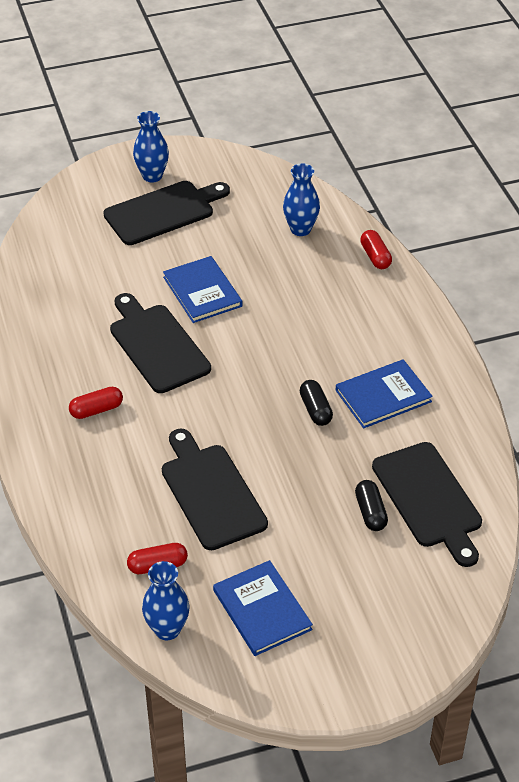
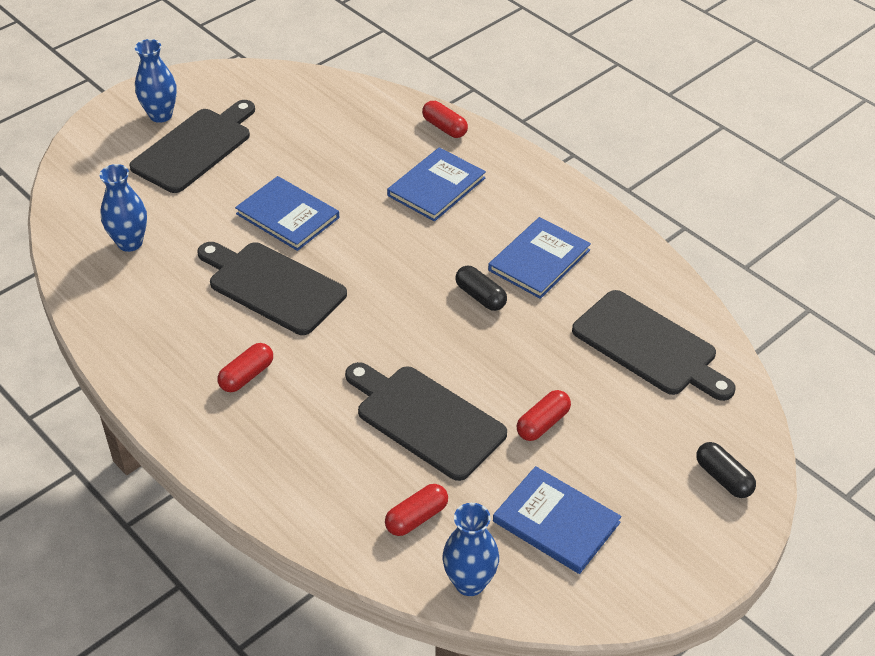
camera: 25 degrees left, 0 degrees up
(300, 229) = (352, 123): blue vase -> blue vase (130, 243)
(300, 530) = (543, 423): none -> red capsule
(336, 306) = (436, 187): none -> blue book
(370, 512) = (601, 380): black capsule -> black capsule (723, 478)

